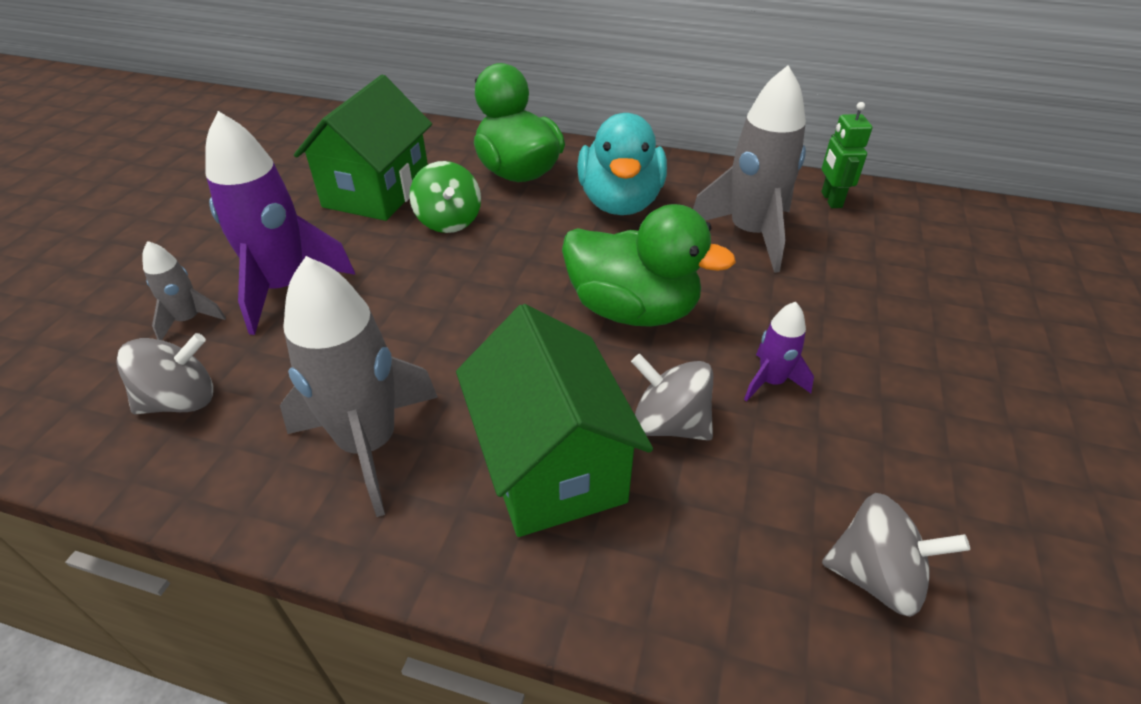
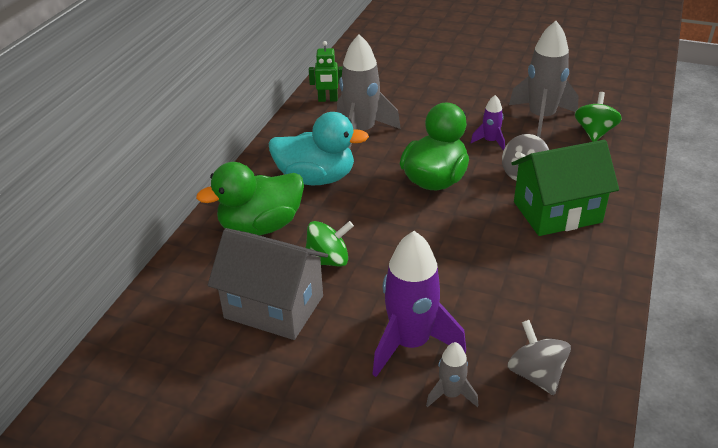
camera: 85 degrees left, 5 degrees down
(369, 444) = (556, 278): grey rocket -> grey rocket (541, 118)
(377, 191) = (274, 307): green house -> grey house
(875, 576) = (594, 132): grey spinning top -> green spinning top

